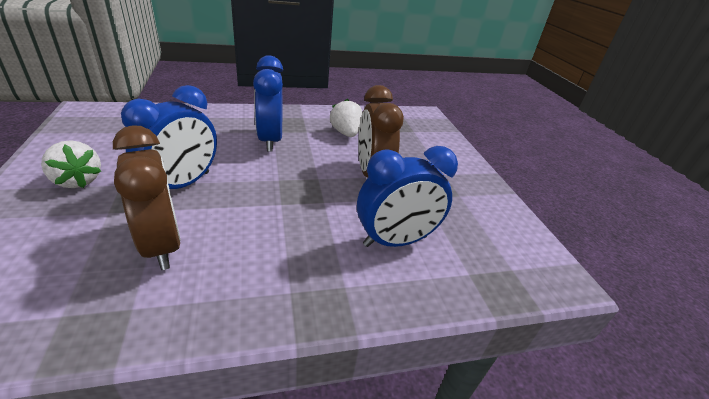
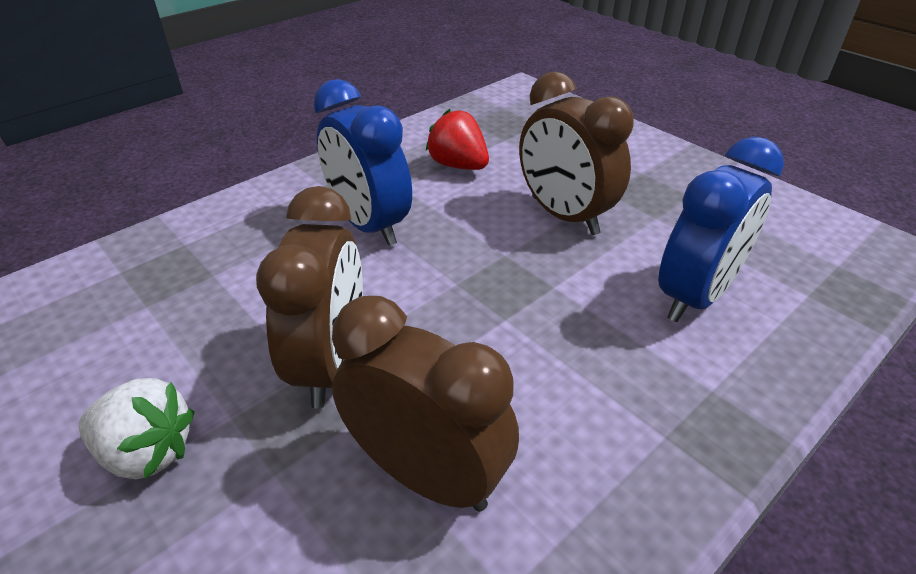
camera: 25 degrees left, 5 degrees up
(182, 184) = (331, 364): blue clock -> brown clock
(346, 133) = (458, 165): white strawberry -> red strawberry

